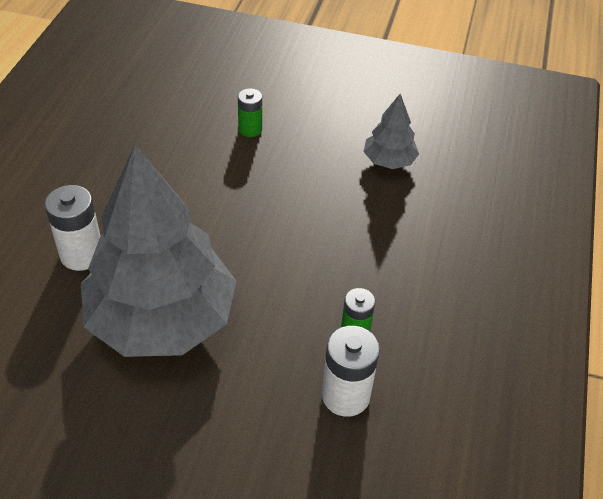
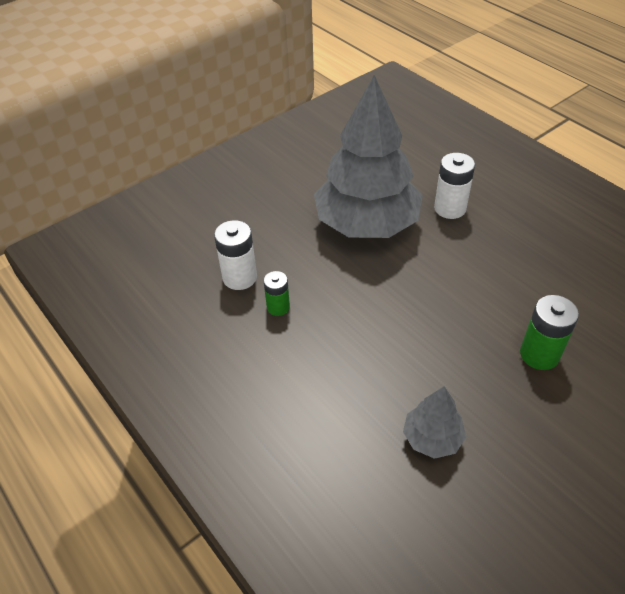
camera: 130 degrees right, 0 degrees up
(250, 129) = (539, 354): green battery -> green battery, size x1.56

